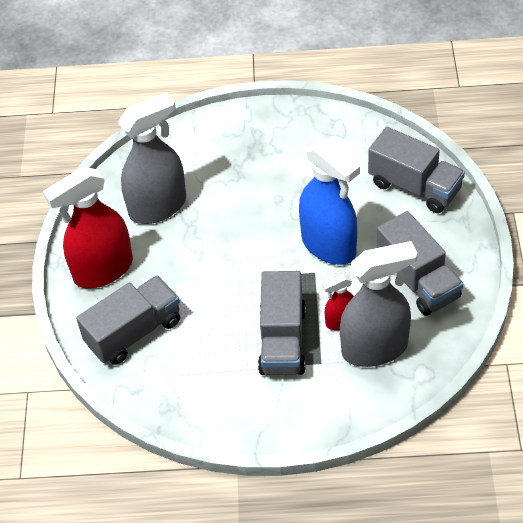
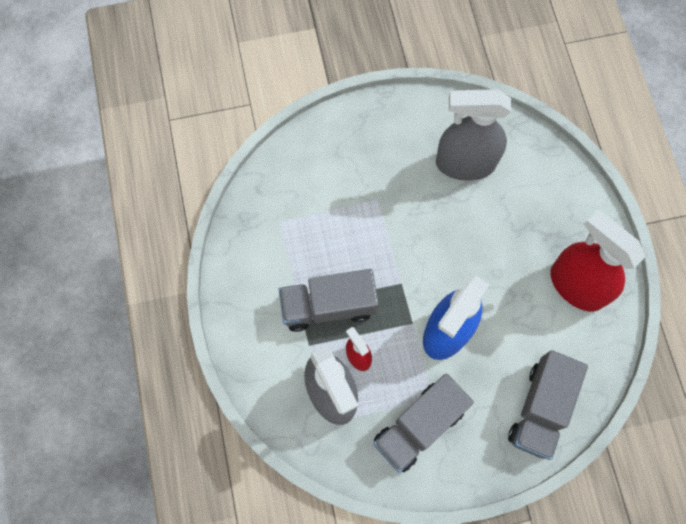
camera: 75 degrees right, 20 degrees up
(103, 270) = (382, 132): red spray bottle -> red spray bottle (576, 285)
(134, 332) = (318, 174): grey truck -> none
(158, 206) = (465, 163): grey spray bottle -> grey spray bottle turned 135 degrees clockwise

